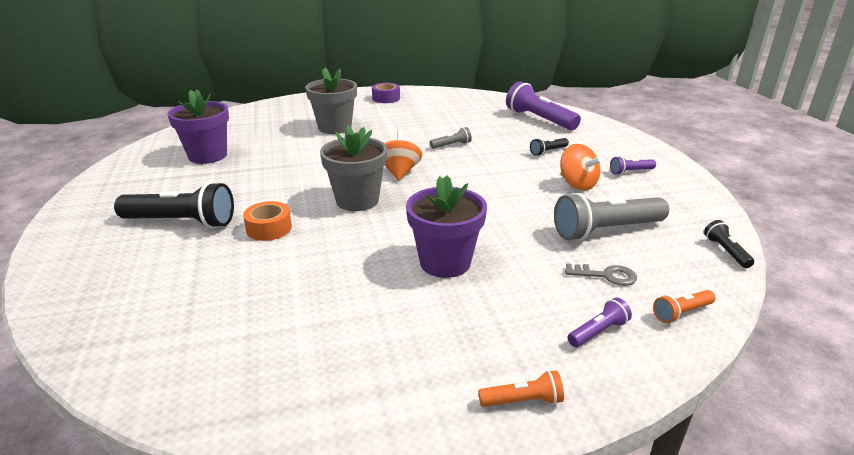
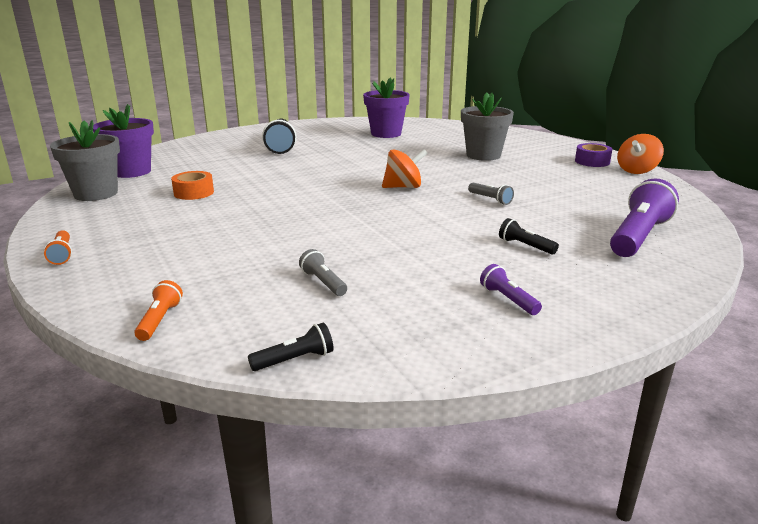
camera: 75 degrees right, 5 degrees down
(269, 228) = (280, 165): orange tape -> orange tape (194, 193)
(357, 200) = (336, 181): grey flower pot -> grey flower pot (96, 194)
(445, 262) = (242, 218): purple flower pot -> purple flower pot (131, 172)
(577, 184) = (437, 265): orange spinning top -> orange spinning top (636, 171)
(598, 332) = (136, 279): purple flashlight -> none
(606, 230) = (323, 282): grey flashlight -> grey flashlight, size x0.48
(606, 275) = (228, 282): grey key -> none
(681, 313) = (160, 320): orange flashlight -> orange flashlight turned 45 degrees clockwise

